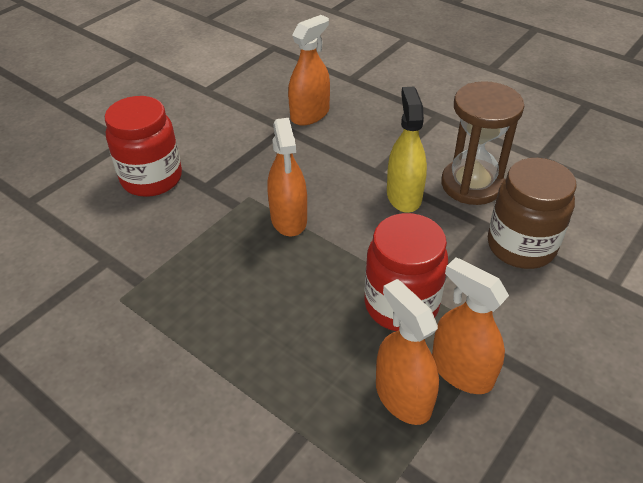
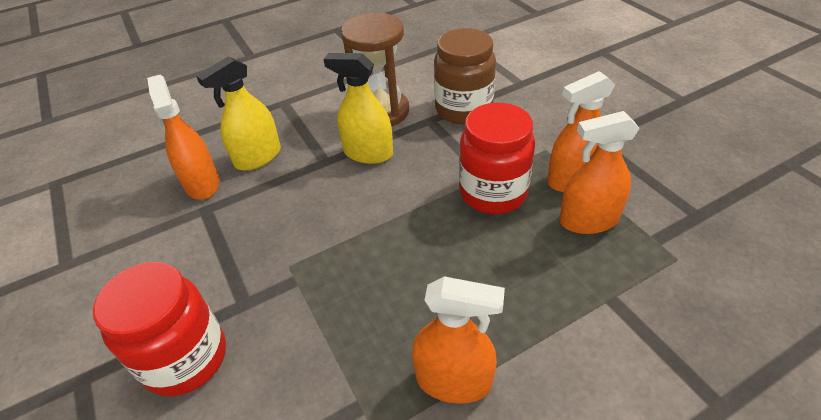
camera: 65 degrees left, 0 degrees up
(289, 219) = (345, 240): orange spray bottle -> orange spray bottle (453, 380)
(357, 131) = (258, 157): none -> yellow spray bottle

